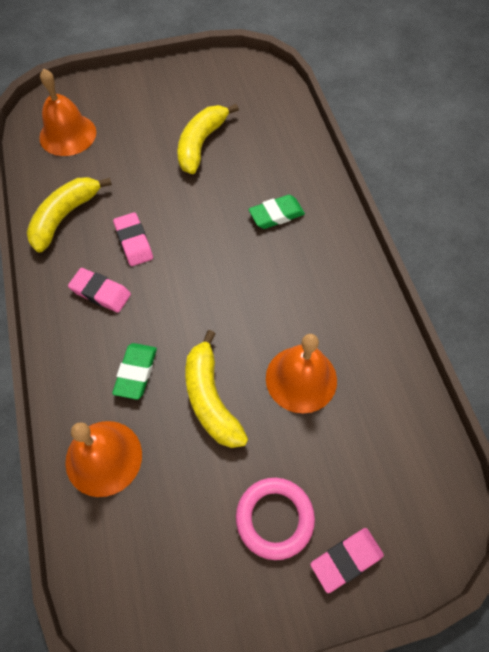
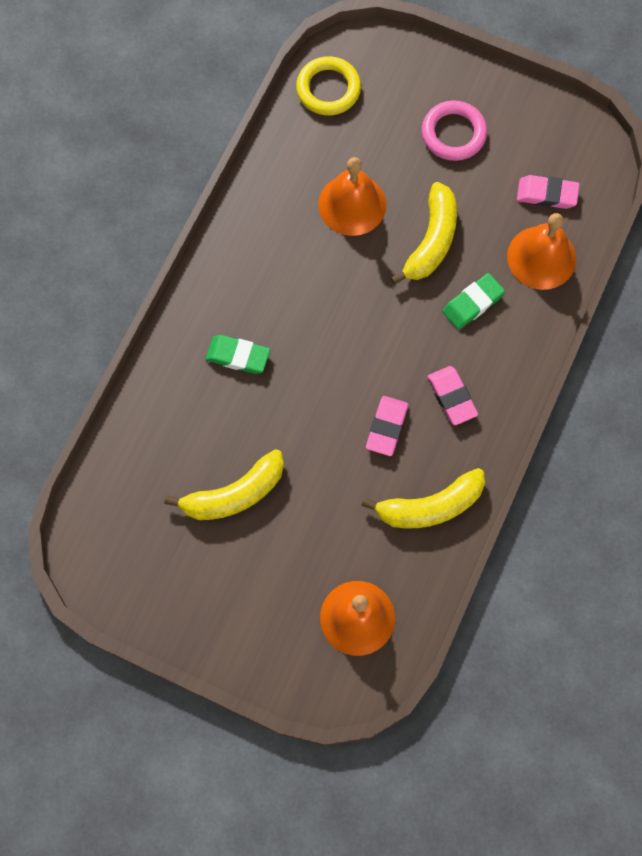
camera: 140 degrees left, 10 degrees up
(346, 560) = (429, 79): pink eraser -> pink eraser (547, 194)
(421, 468) = (328, 89): none -> yellow ring

